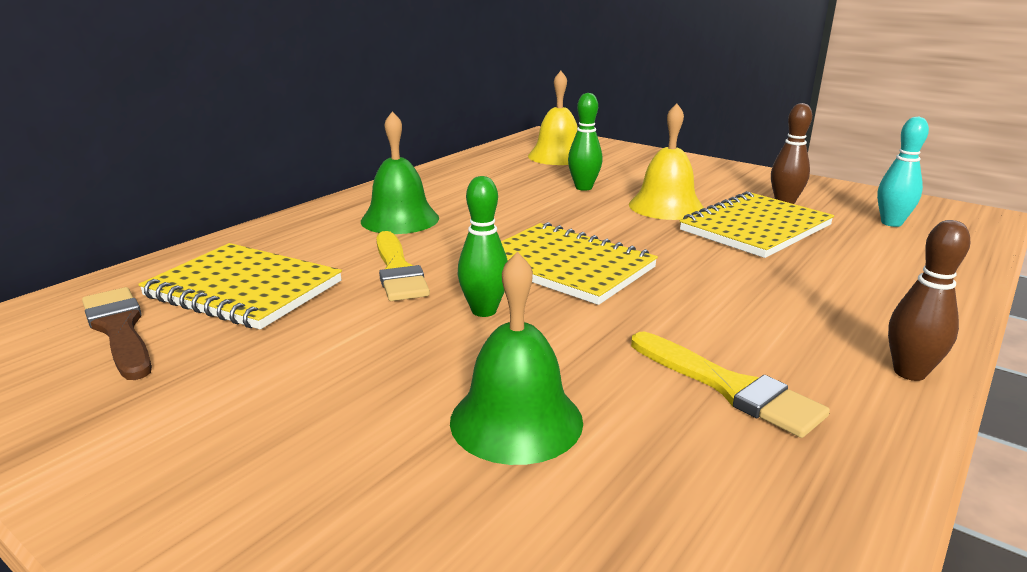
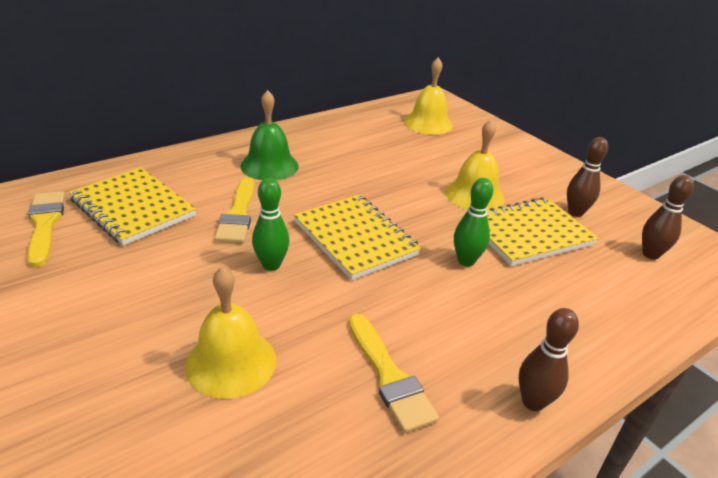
camera: 15 degrees right, 10 degrees up
(119, 329) = (45, 224): brown brush -> yellow brush
(516, 420) = (231, 362): green bell -> yellow bell
(583, 187) = (424, 161): green bowling pin -> green bowling pin (466, 261)
(891, 223) = (650, 254): turquoise bowling pin -> brown bowling pin

